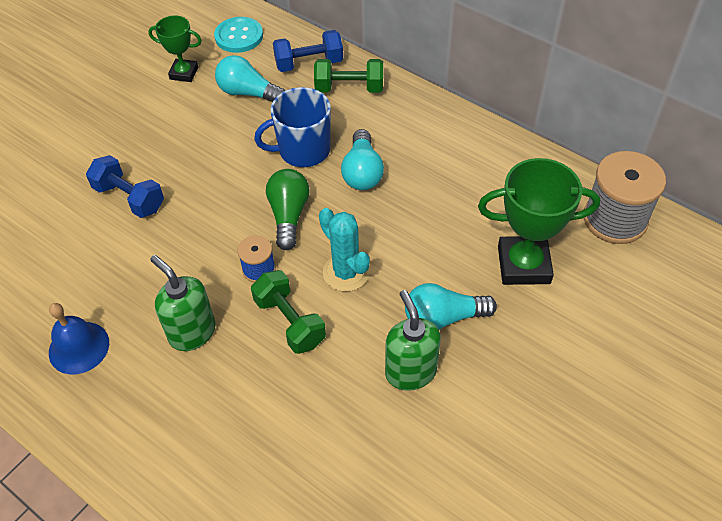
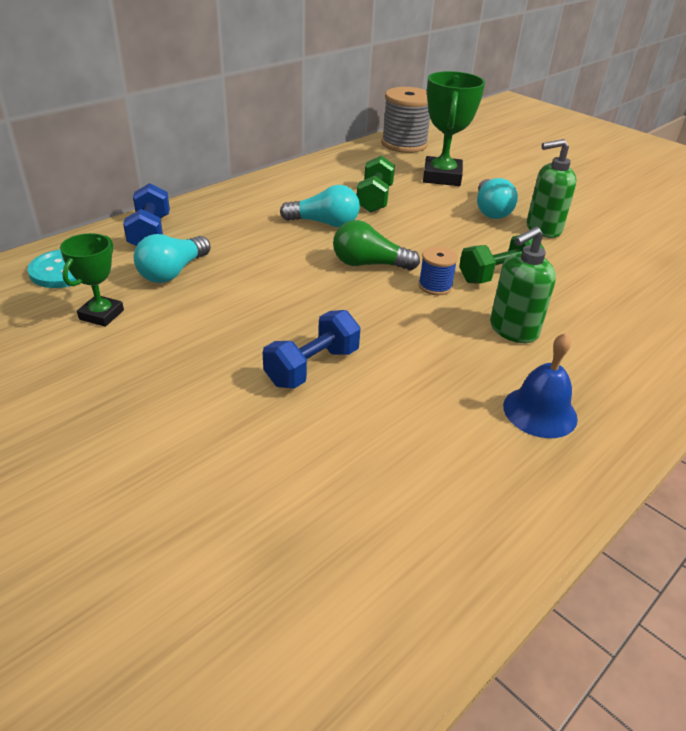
camera: 85 degrees left, 15 degrees down
(303, 150) = (282, 249): blue mug -> none
(346, 272) = (443, 244): turquoise cactus -> none
(349, 88) = (205, 216): green dumbbell -> green dumbbell (374, 199)

